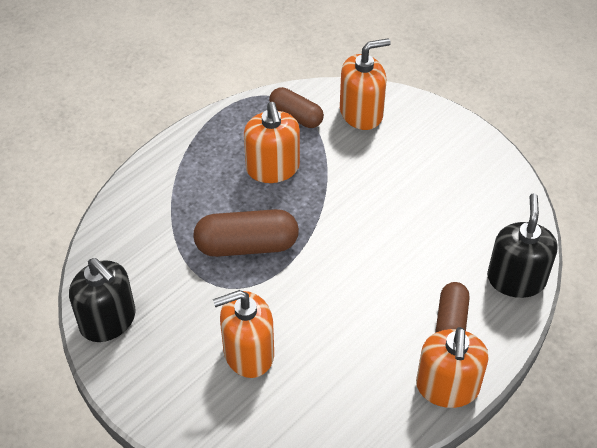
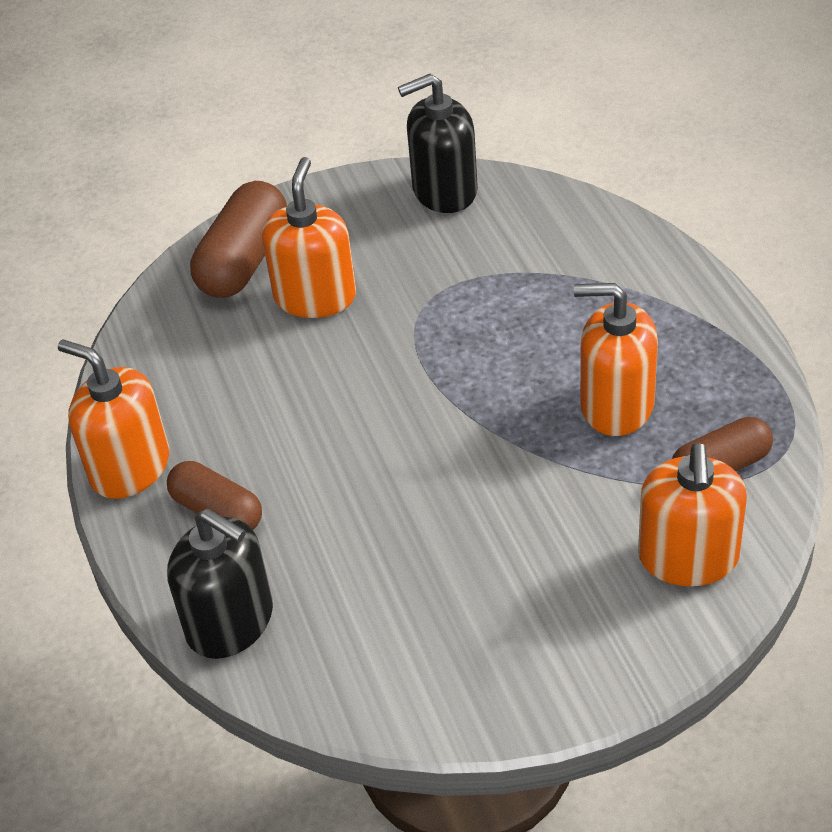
camera: 120 degrees right, 5 degrees down
(247, 245) = (483, 338): brown capsule -> brown capsule (244, 261)

